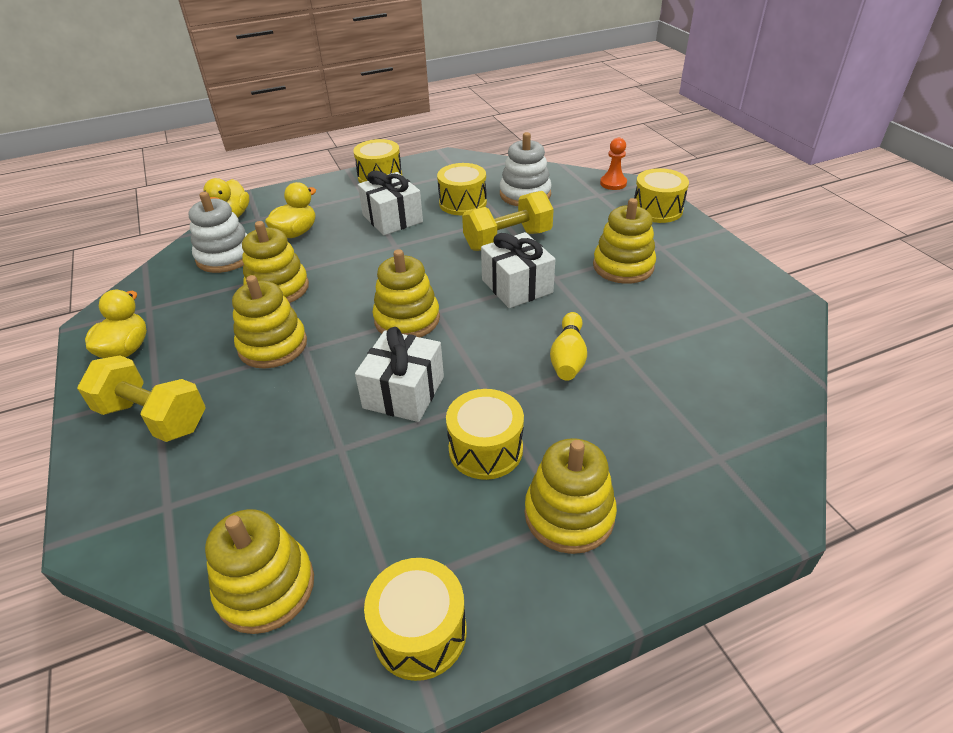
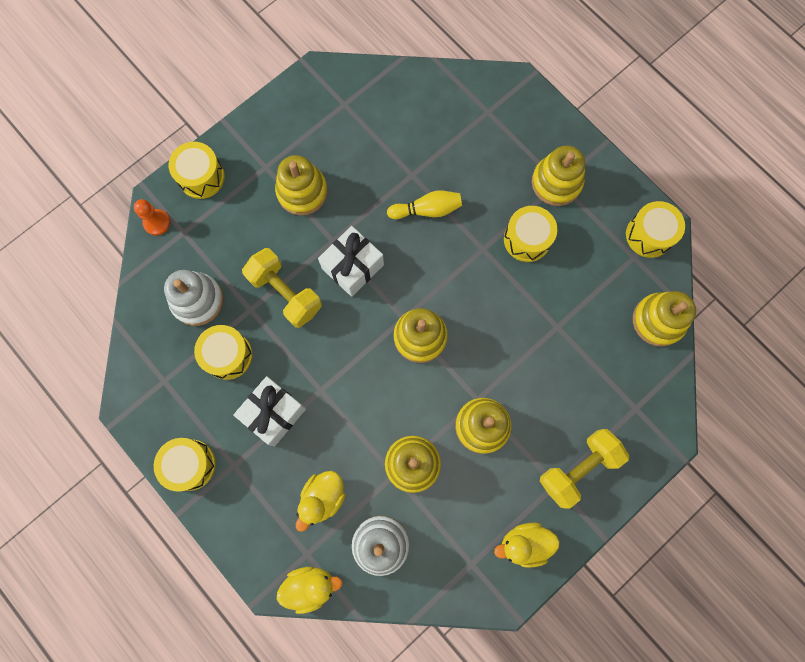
camera: 110 degrees left, 35 degrees up
(153, 417) = (578, 468): yellow dumbbell -> yellow dumbbell turned 45 degrees clockwise
(296, 233) = (323, 497): yellow duck -> yellow duck turned 75 degrees counterclockwise
(404, 392) = (497, 307): white gift -> none

